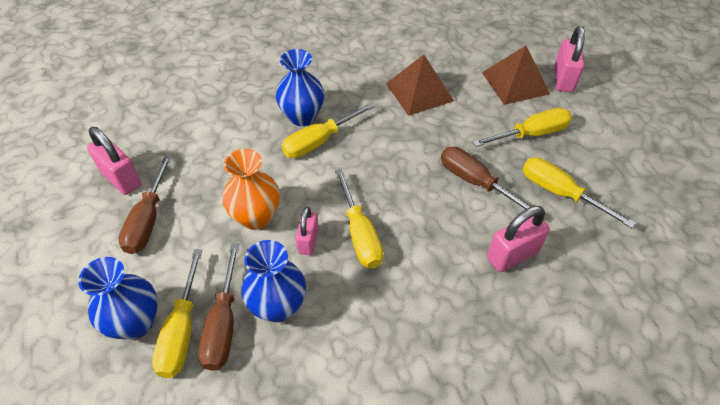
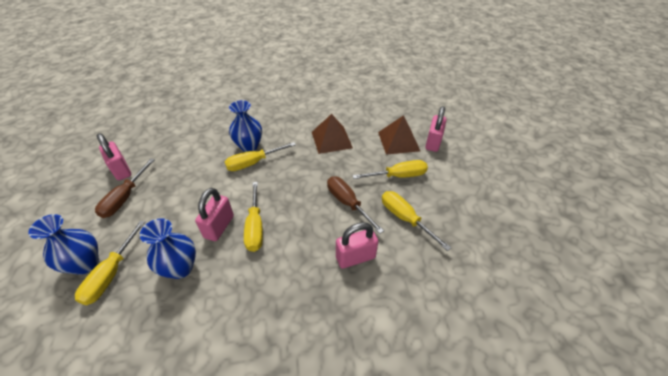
camera: 10 degrees right, 5 degrees down
(223, 323) = (140, 274): brown screwdriver -> none
(256, 217) = (192, 206): orange vase -> none
(308, 241) = (219, 227): pink padlock -> pink padlock, size x1.52

